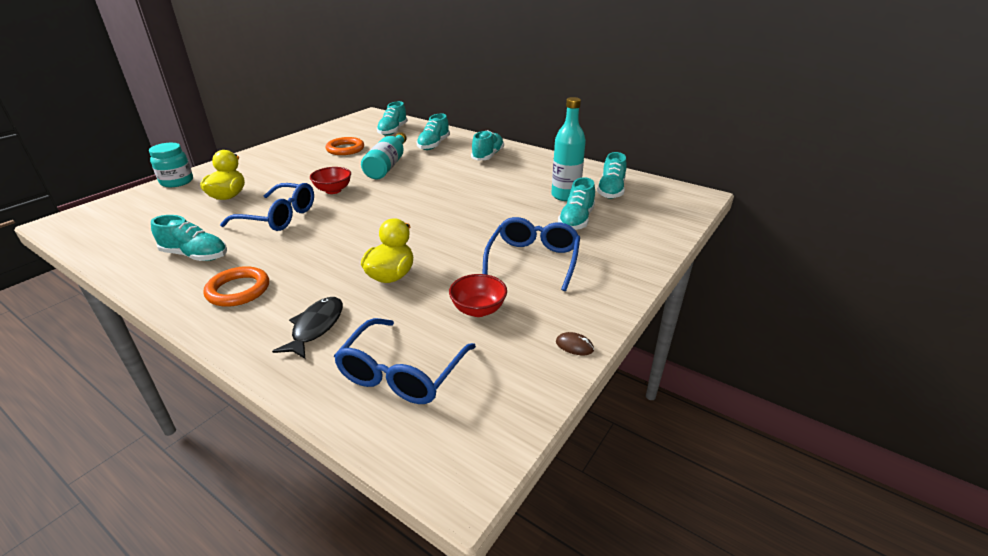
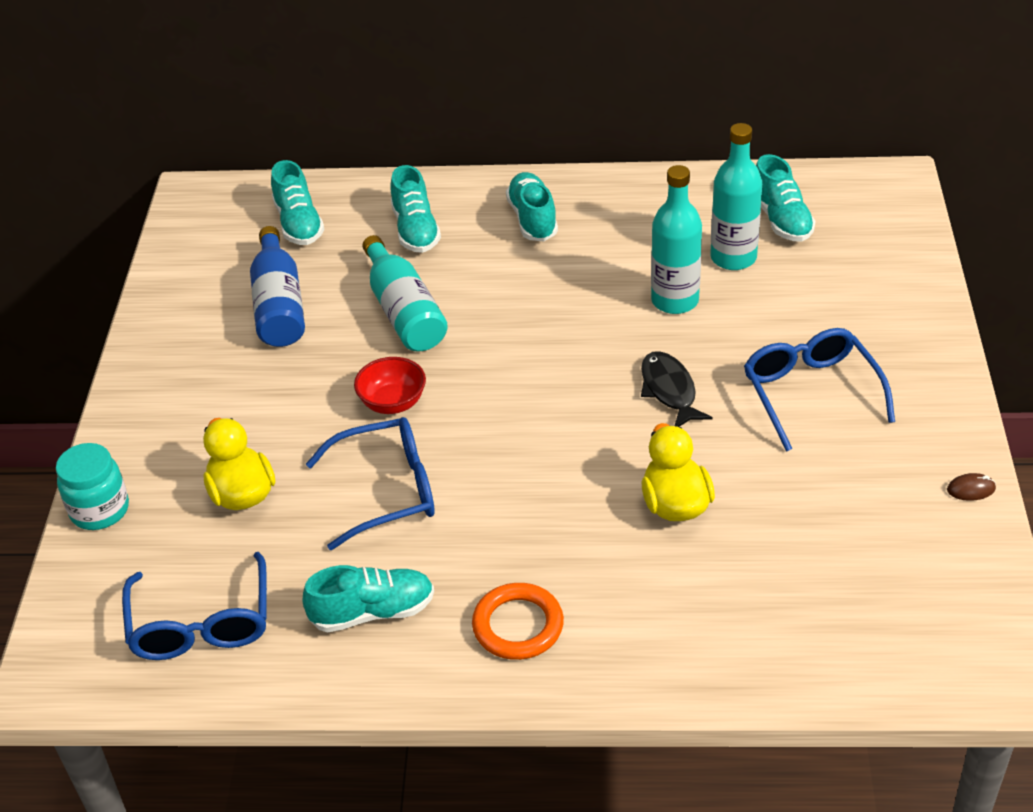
camera: 30 degrees left, 10 degrees up
(316, 327) = (684, 617): black fish -> black fish (669, 390)
(345, 149) = (279, 305): orange ring -> blue bottle
(401, 373) = (844, 615): blue glasses -> blue glasses (201, 624)
(478, 310) = (830, 497): red bowl -> none
(512, 200) = (675, 301): none -> turquoise bottle
(576, 220) = (793, 299): turquoise shoe -> none

